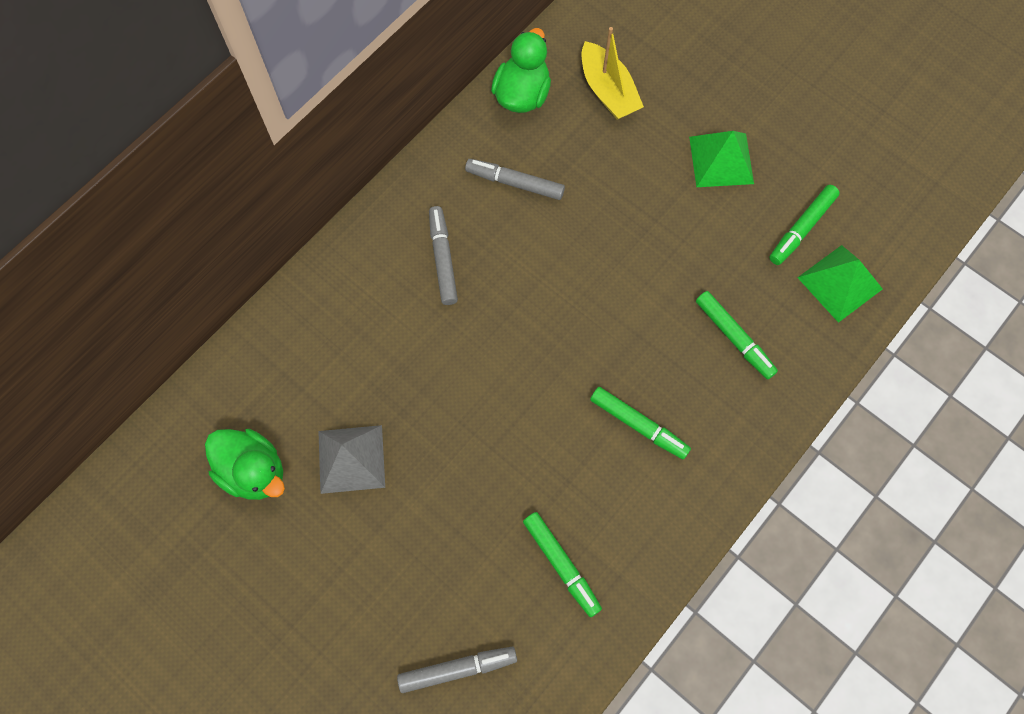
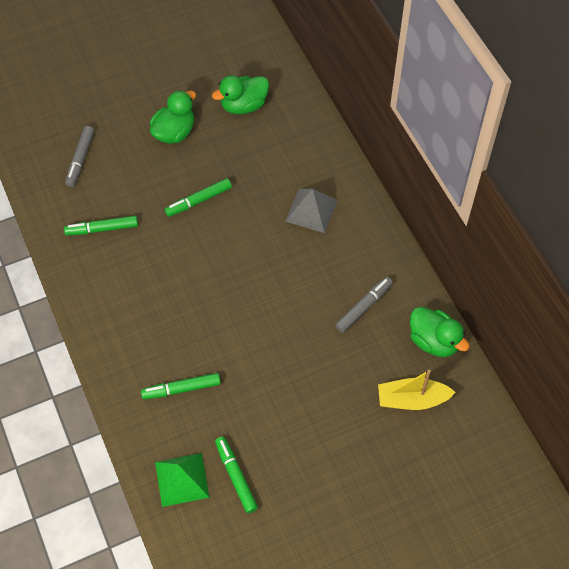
camera: 115 degrees right, 10 degrees down
(346, 549) = (174, 132): none -> green duck
(351, 458) = (224, 152): grey pyramid -> grey pyramid (311, 210)
(443, 259) = (328, 243): grey marker -> none
(638, 425) = (157, 305): green marker -> green marker (198, 201)
(721, 160) = (317, 449): green pyramid -> none

